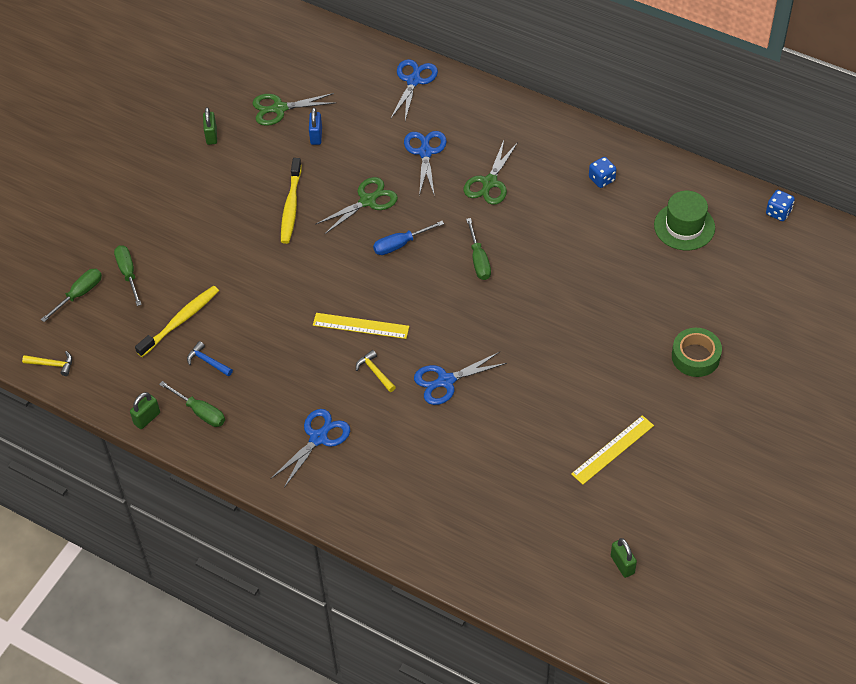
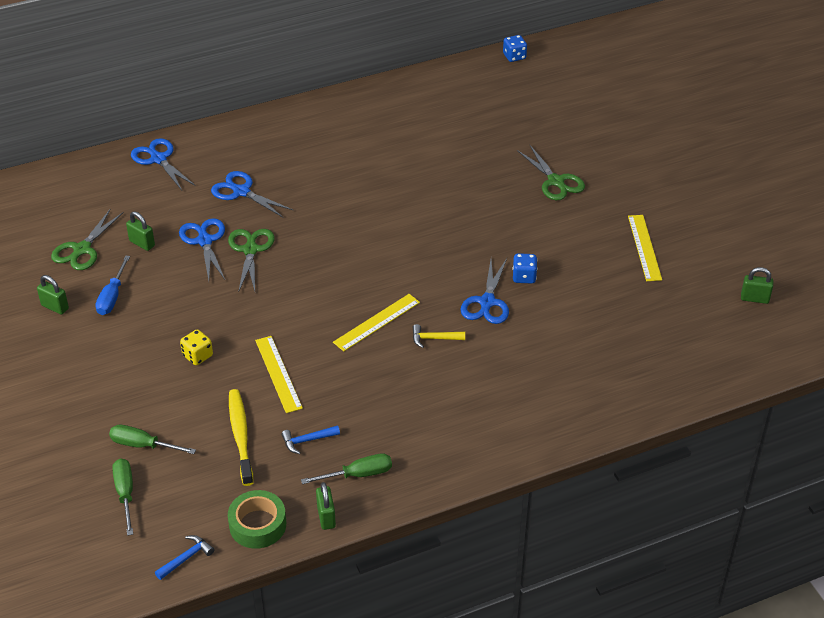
camera: 55 degrees left, 10 degrees down
(52, 364) = (186, 558): yellow hammer -> blue hammer
(234, 245) = (197, 356): none -> yellow dice
(257, 302) = (278, 374): none -> yellow ruler
(291, 206) = (199, 298): yellow toothbrush -> none
(316, 136) = (142, 243): blue padlock -> green padlock
(318, 438) = (467, 409): blue scissors -> blue scissors (204, 241)
(400, 244) = (319, 255): blue screwdriver -> blue screwdriver (112, 297)
(479, 260) = (387, 221): green screwdriver -> none
(489, 182) = (316, 174): green scissors -> green scissors (555, 181)
(601, 179) = (384, 118): blue dice -> blue dice (524, 277)
(684, 226) = (476, 104): green hat -> none
(695, 356) = (601, 162): green tape -> green tape (257, 525)

